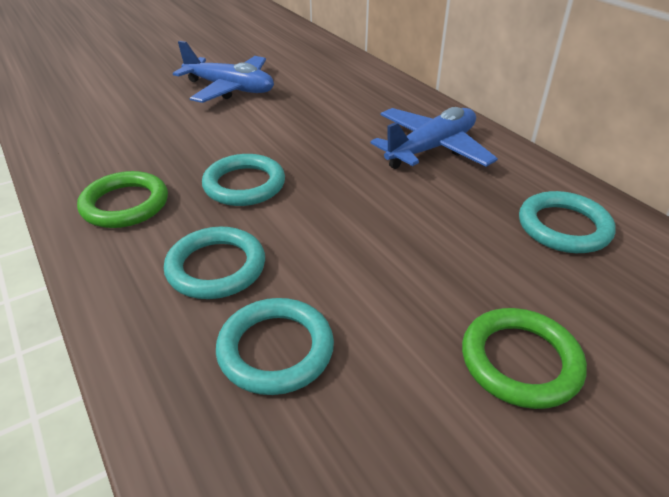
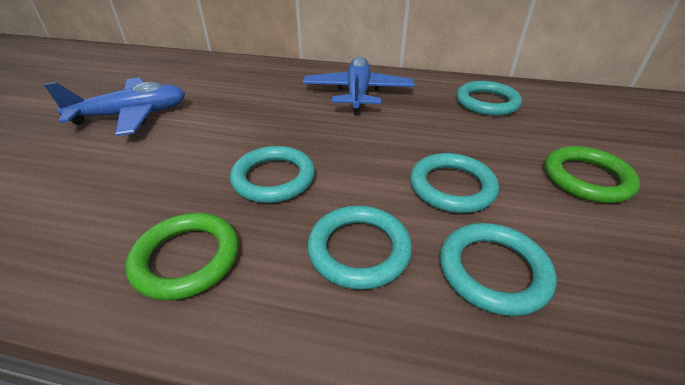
camera: 45 degrees left, 0 degrees up
(362, 275) = (452, 187): none -> turquoise ring

